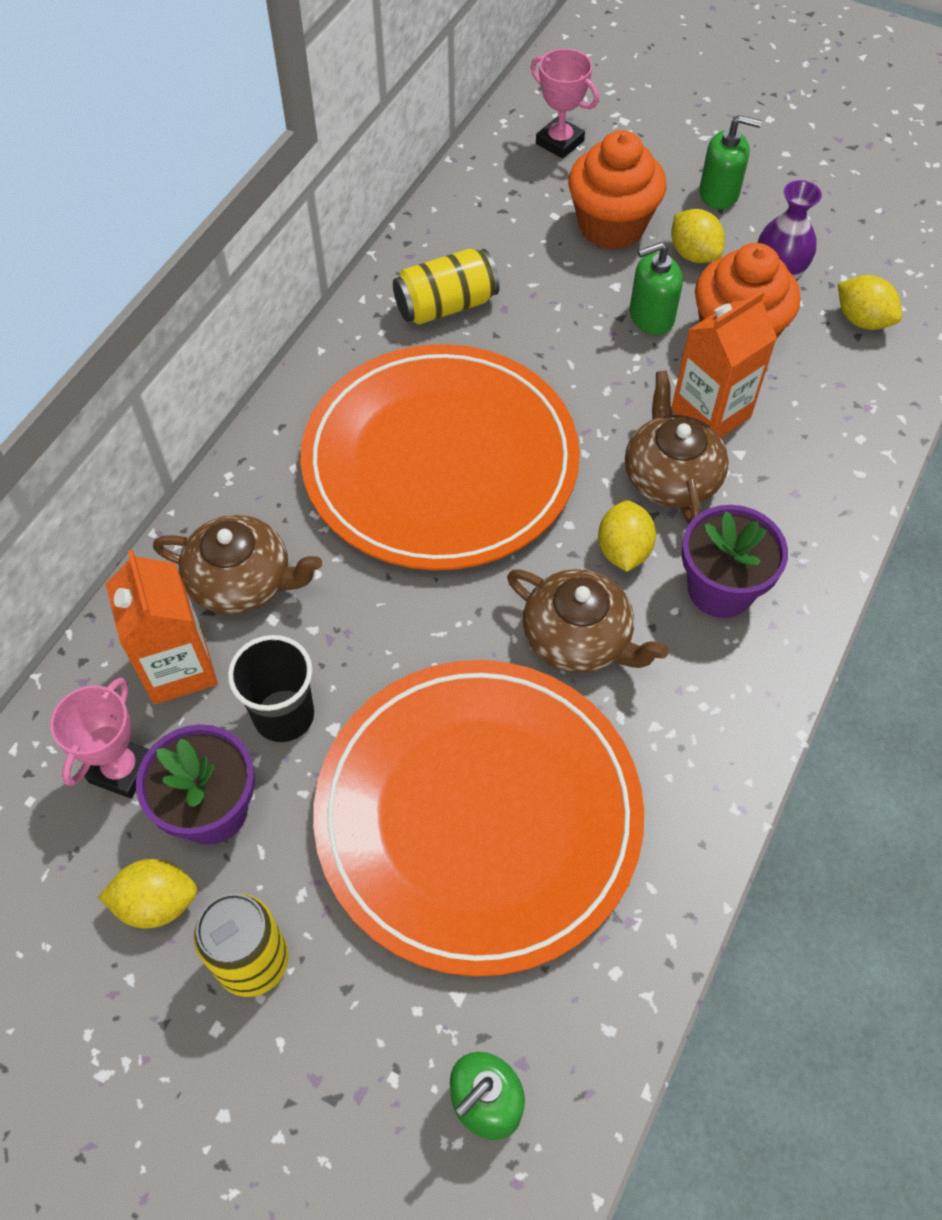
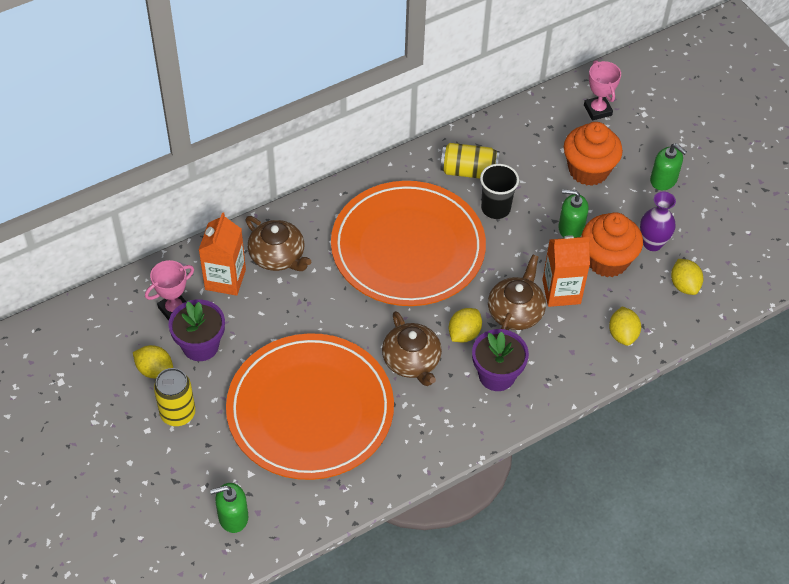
camera: 30 degrees right, 5 degrees down
(284, 715) = (256, 324): black cup -> black cup (495, 208)
(693, 254) = (621, 206): yellow lemon -> yellow lemon (622, 334)

